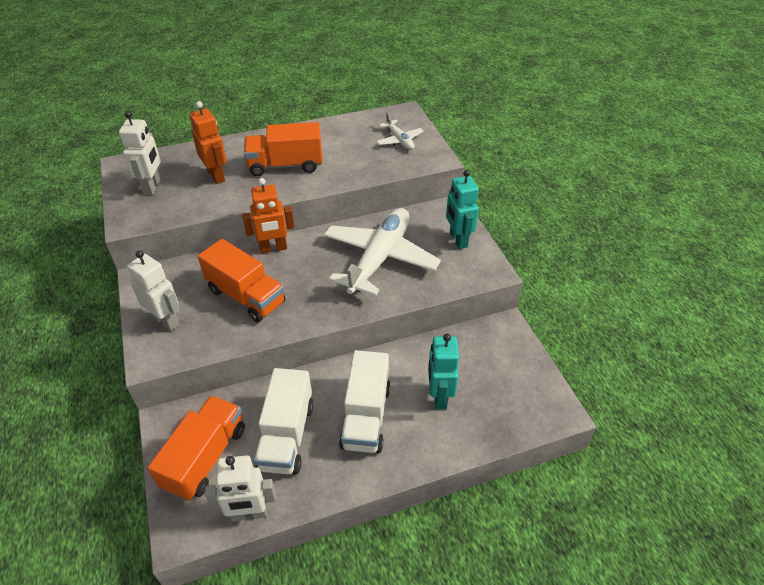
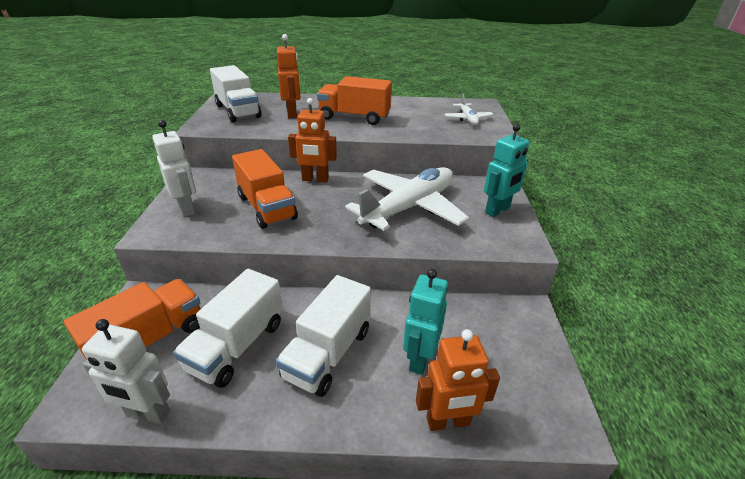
camera: 20 degrees right, 10 degrees down
(152, 186) = (238, 111): white robot -> white truck
(458, 240) = (498, 210): turquoise robot -> turquoise robot turned 135 degrees counterclockwise
(478, 438) = (448, 422): none -> orange robot

